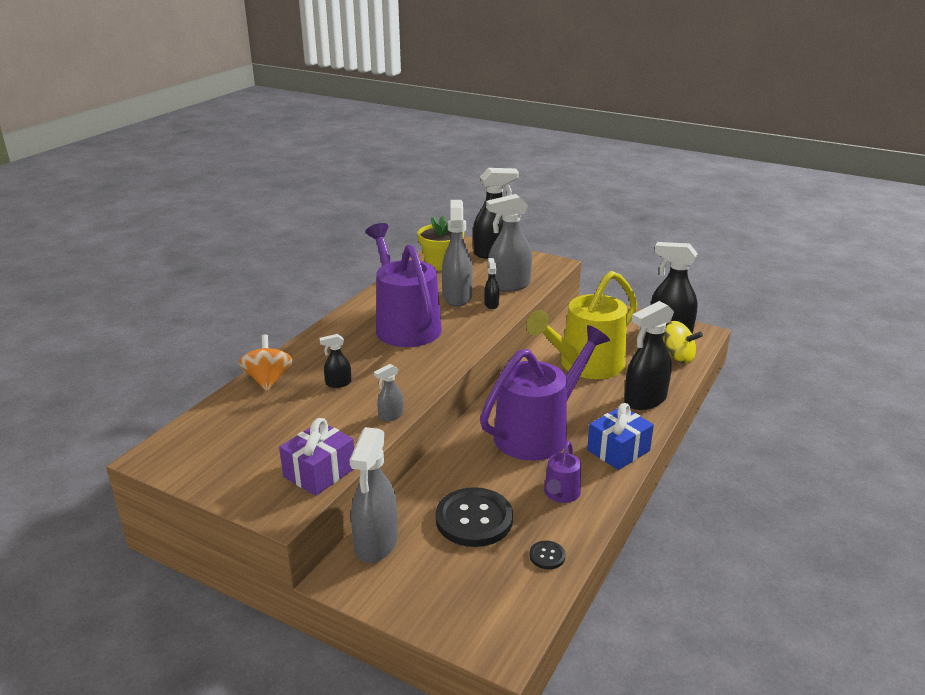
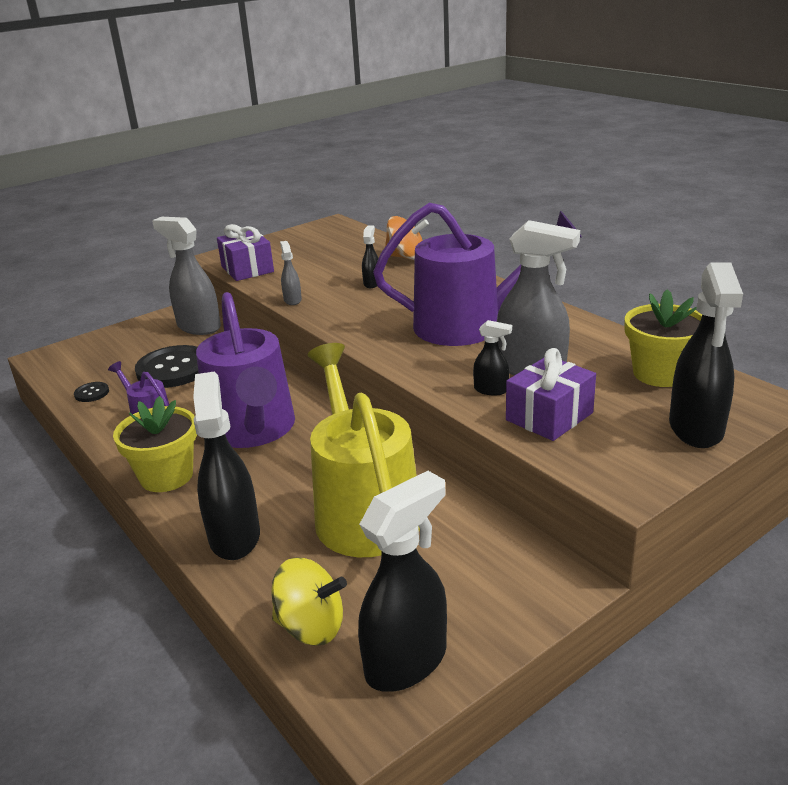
camera: 115 degrees right, 0 degrees up
(508, 286) = (549, 416): grey spray bottle -> purple gift
(618, 450) = (166, 476): blue gift -> yellow flower pot
(677, 357) = (311, 627): yellow spinning top -> yellow spinning top turned 135 degrees counterclockwise

